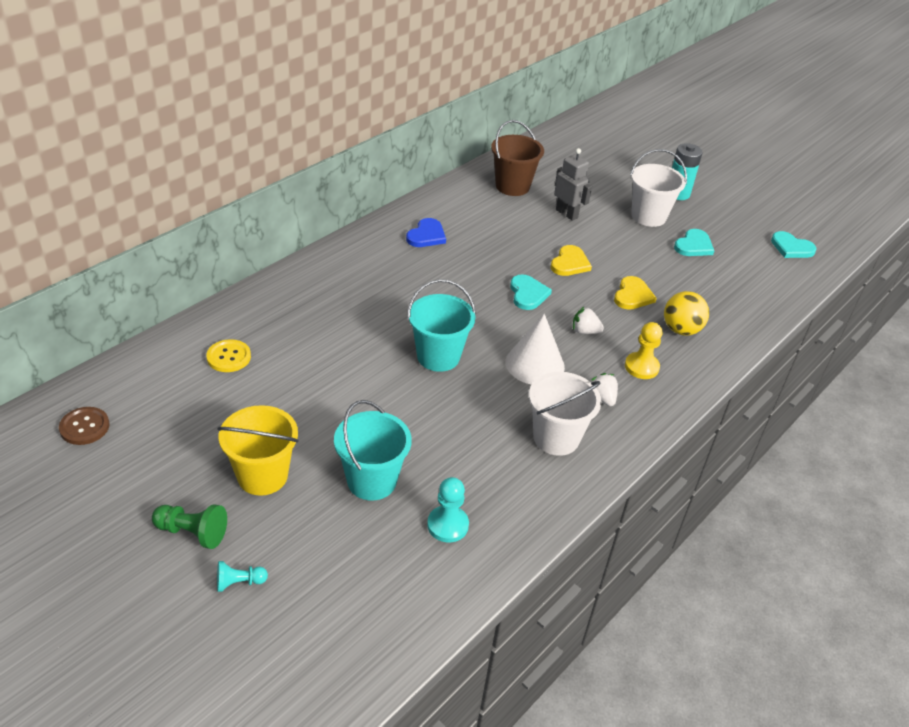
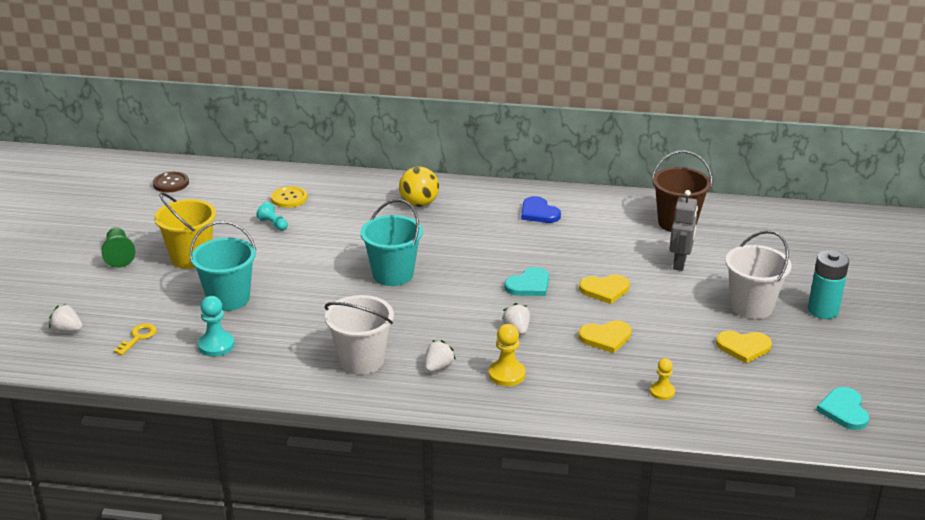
camera: 60 degrees right, 10 degrees down
(239, 582) = (93, 288): turquoise pawn -> turquoise pawn (273, 224)
(306, 640) = (67, 330): none -> white strawberry
(378, 582) = (138, 337): none -> yellow key
(426, 235) = (538, 212): blue heart -> blue heart turned 60 degrees clockwise
(535, 364) = (440, 320): white cone -> none
(681, 330) = (592, 380): yellow ball -> yellow ball (419, 204)
(694, 245) = (743, 347): turquoise heart -> yellow heart
(719, 306) = (662, 392): none -> yellow pawn

